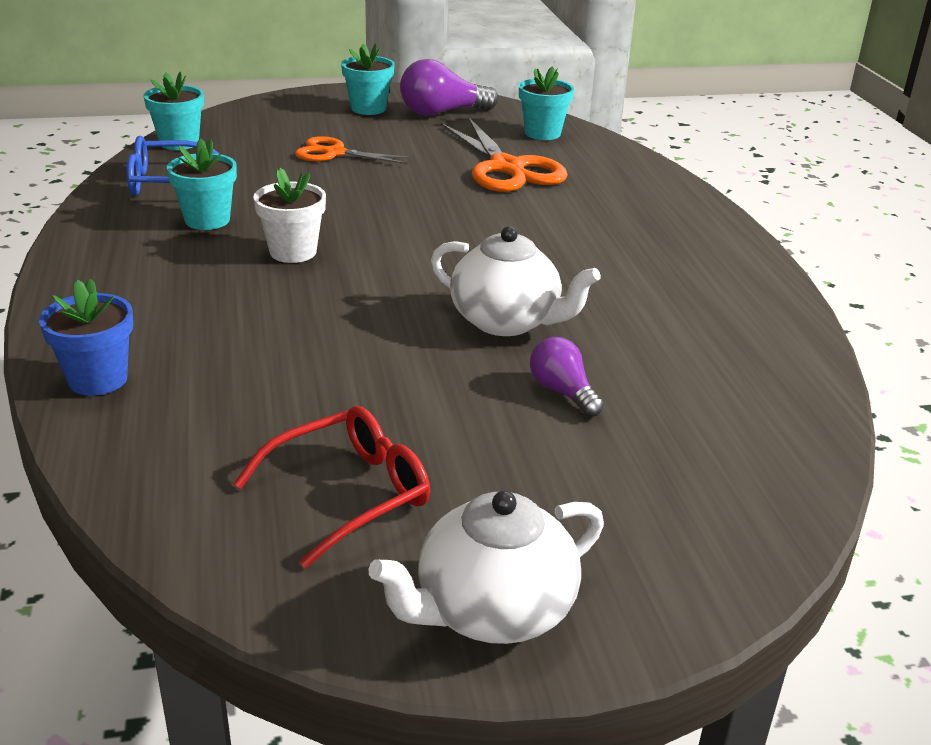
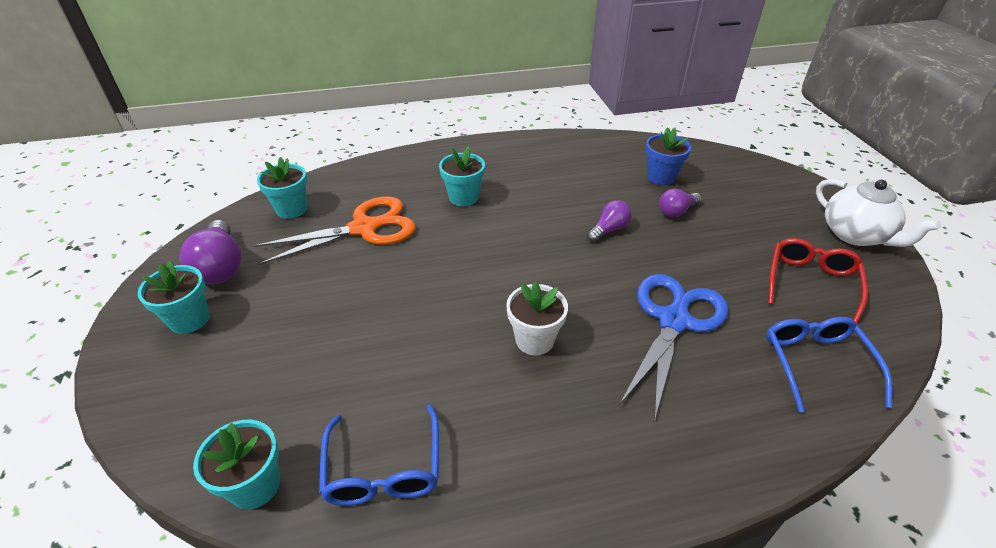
camera: 90 degrees left, 10 degrees up
(98, 379) = (770, 428): blue flower pot -> blue flower pot (661, 177)
(176, 445) = (816, 364): none -> blue glasses
(207, 220) = (478, 412): turquoise flower pot -> turquoise flower pot (463, 197)
(297, 344) = (674, 321): none -> blue scissors
(334, 153) = (315, 335): orange scissors -> none
(348, 494) = (810, 283): red glasses -> red glasses turned 60 degrees clockwise
(506, 321) = (609, 230): white teapot -> purple light bulb

